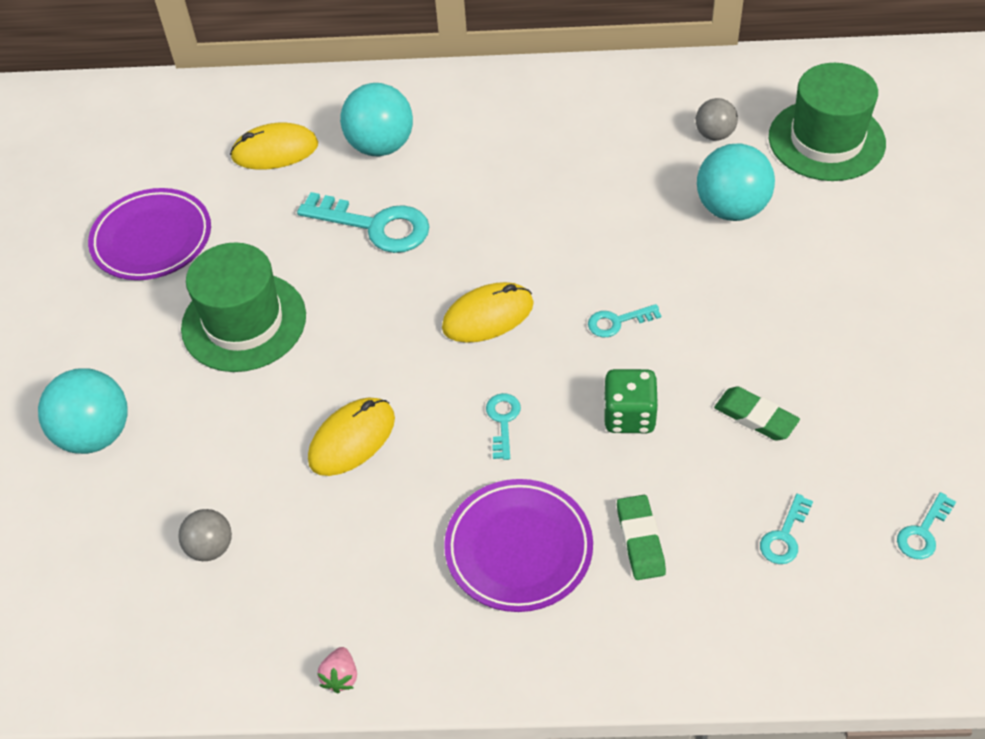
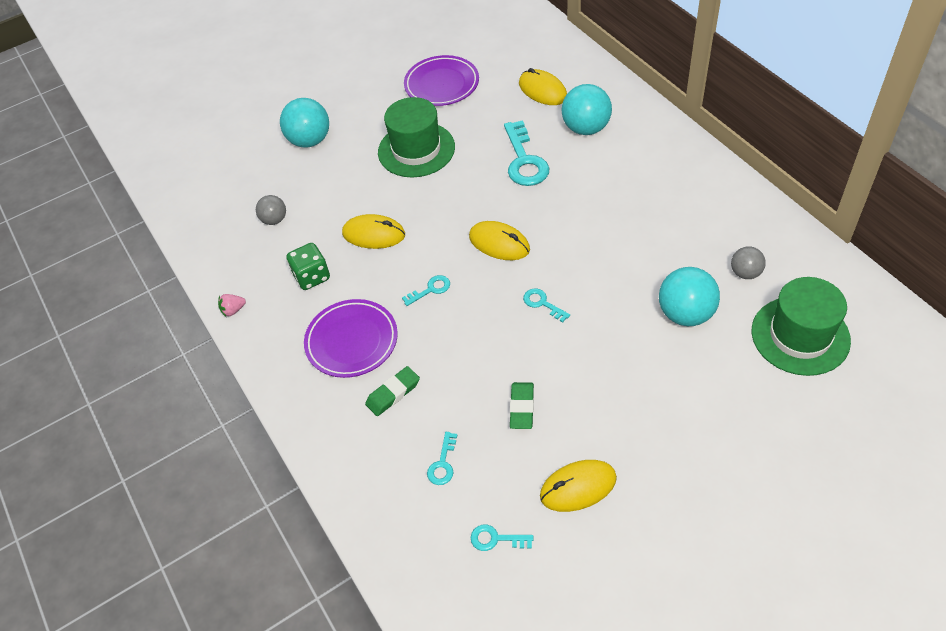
camera: 60 degrees right, 0 degrees up
(629, 416) = (476, 345): green dice -> green dice (312, 277)
(784, 536) = (443, 464): turquoise key -> turquoise key turned 75 degrees counterclockwise
(899, 419) = (578, 487): none -> yellow mouse

